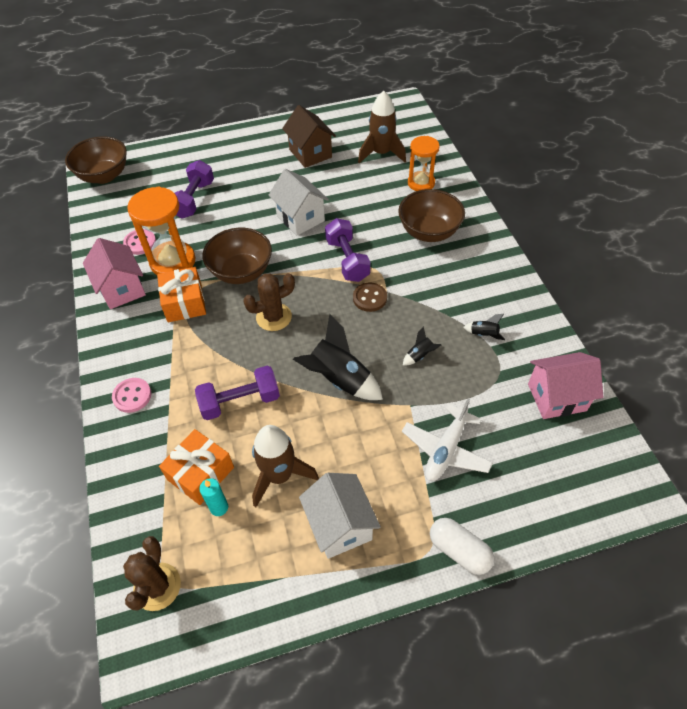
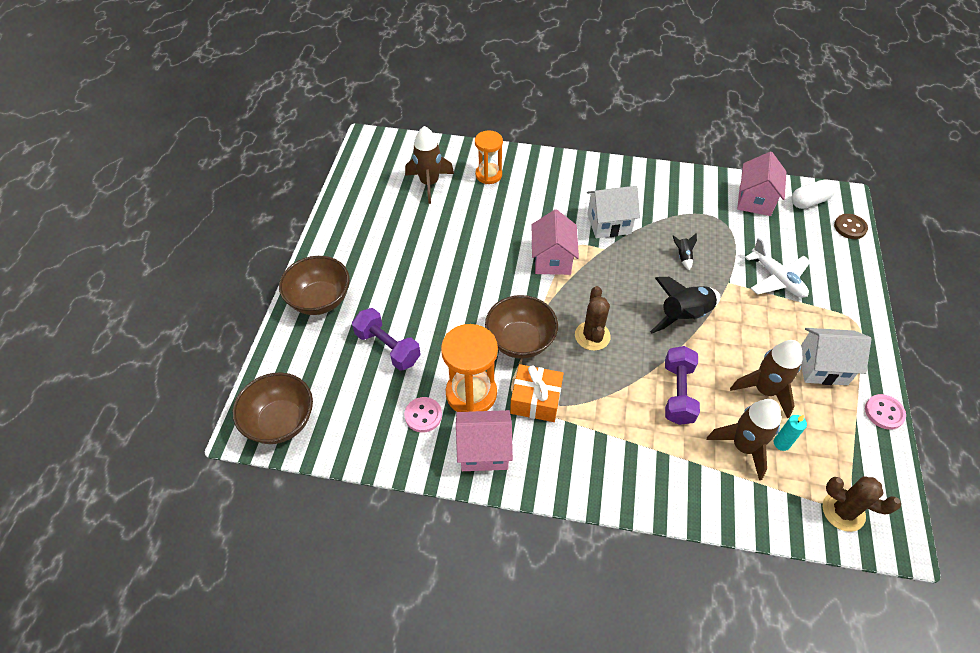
camera: 65 degrees left, 0 degrees up
(132, 396) = (634, 478): pink button -> pink button (884, 412)
(200, 473) = (743, 447): orange gift -> brown rocket
(300, 218) = (476, 272): white house -> white house (609, 224)
(310, 153) = (388, 231): brown house -> none
(347, 260) = (552, 259): purple dumbbell -> pink house
(369, 298) = (606, 262): brown button -> brown button (850, 227)
(429, 232) = (552, 195): brown bowl -> brown bowl (320, 300)
(459, 550) = (861, 306): white capsule -> white capsule (809, 201)
(483, 334) = (680, 211): black rocket -> none

